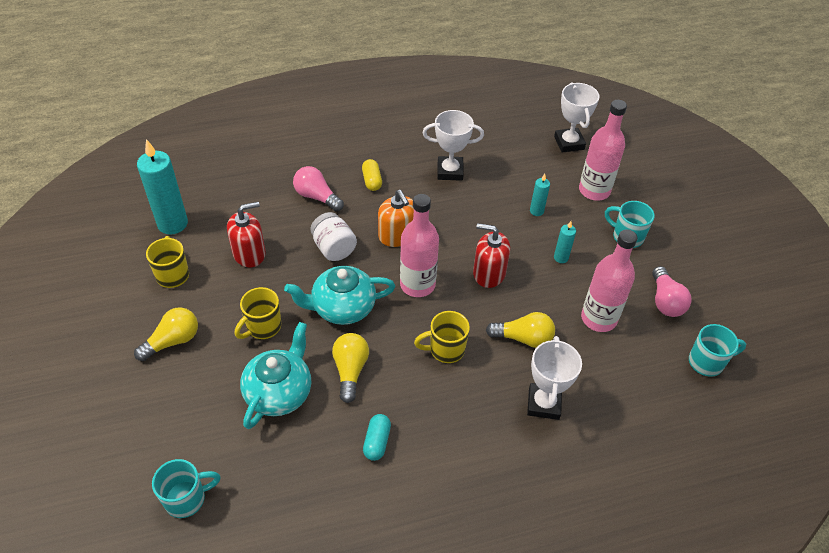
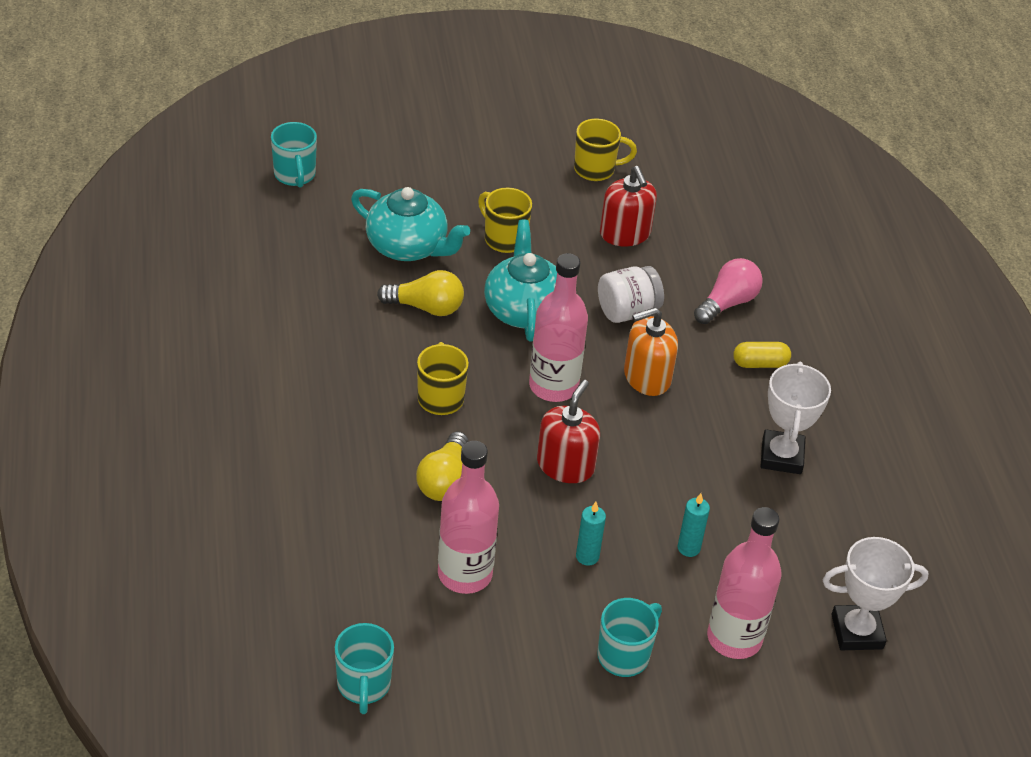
camera: 95 degrees right, 5 degrees down
(172, 224) = (682, 170): turquoise candle -> none
(172, 341) = (495, 168): yellow light bulb -> none
(377, 442) = (323, 319): turquoise capsule -> none
(543, 404) = (338, 479): white trophy -> none
(665, 301) = (485, 668): pink light bulb -> none

